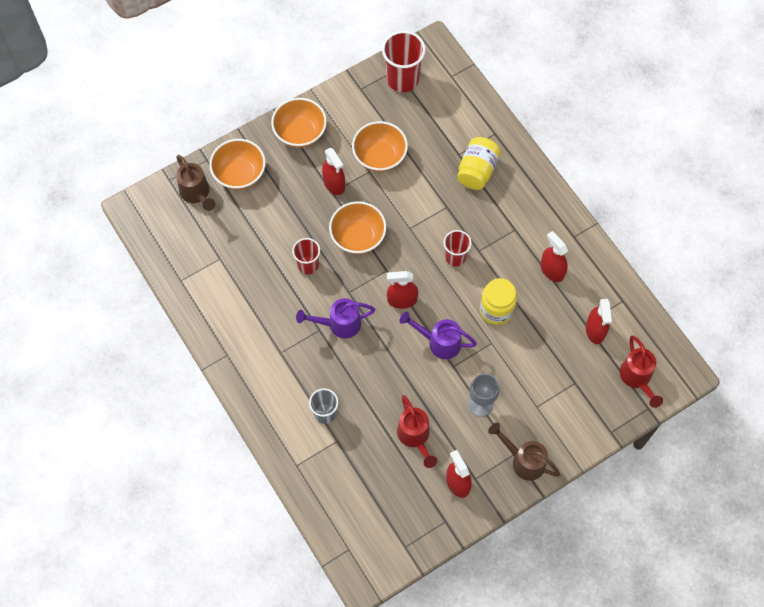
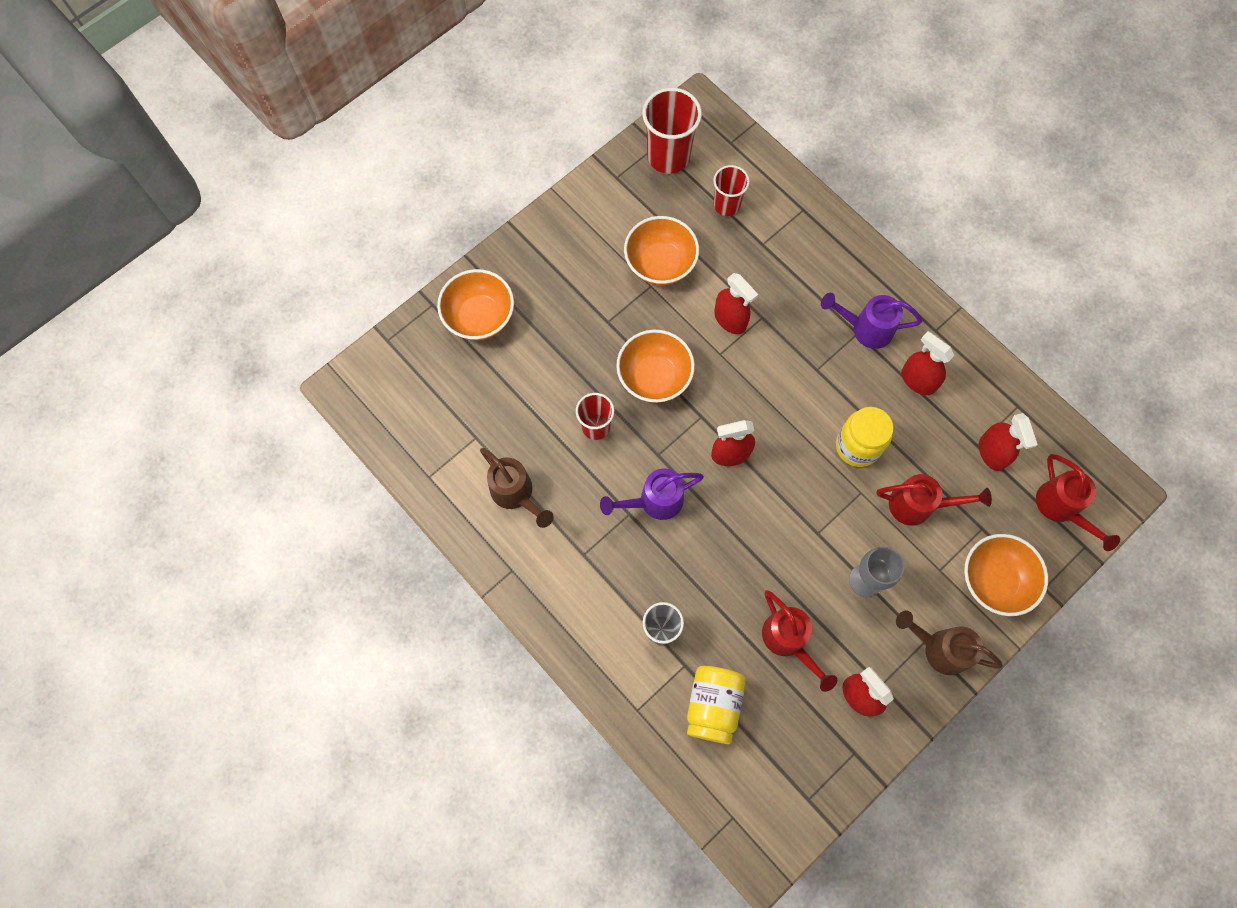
camera: 10 degrees left, 5 degrees up
(197, 194) = (427, 354): brown watering can -> brown watering can (516, 495)
(300, 133) = (549, 249): orange bowl -> orange bowl (994, 580)
(334, 184) = (608, 310): red spray bottle -> red spray bottle (730, 319)
(439, 342) = (791, 503): purple watering can -> purple watering can (865, 328)
(455, 257) = (788, 383): red cup -> red cup (726, 205)
(477, 171) = (791, 262): yellow jar -> yellow jar (713, 705)
(532, 359) = (919, 505): none -> red watering can

